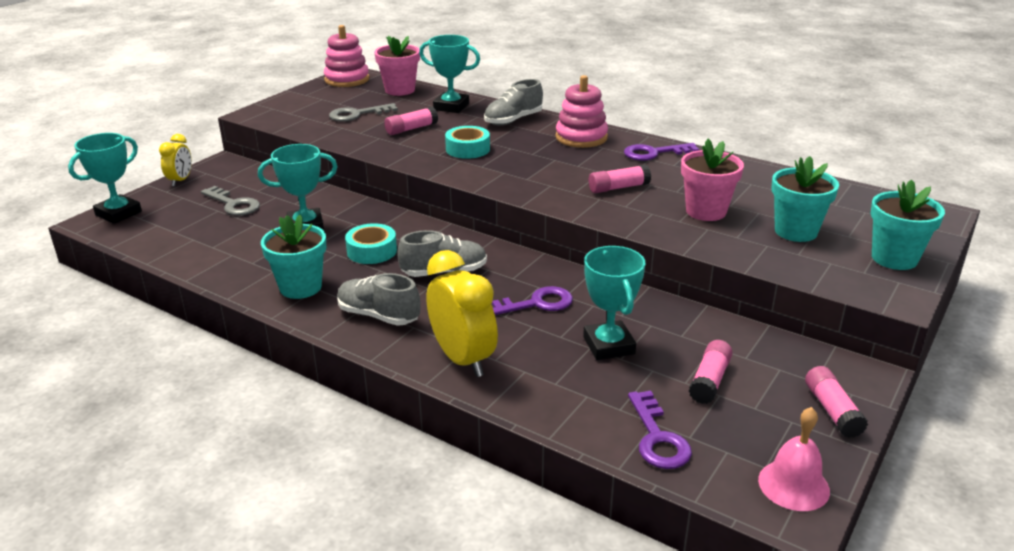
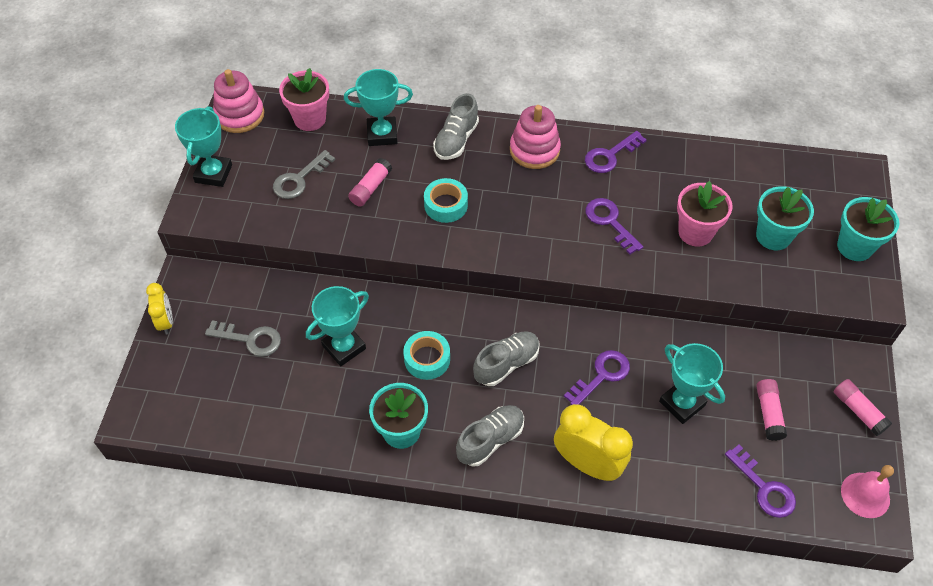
camera: 25 degrees left, 25 degrees up
(118, 213) = (148, 395): turquoise trophy -> turquoise trophy (213, 173)
(378, 316) = (490, 440): grey shoe -> grey shoe turned 135 degrees clockwise
(618, 188) = (610, 222): pink glue stick -> purple key

